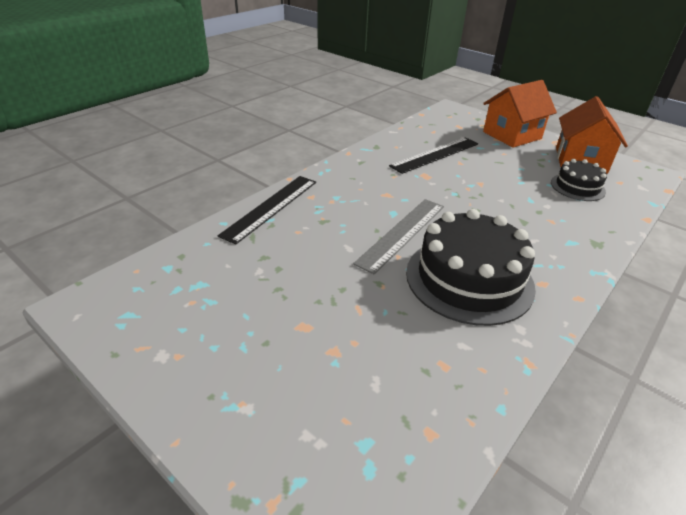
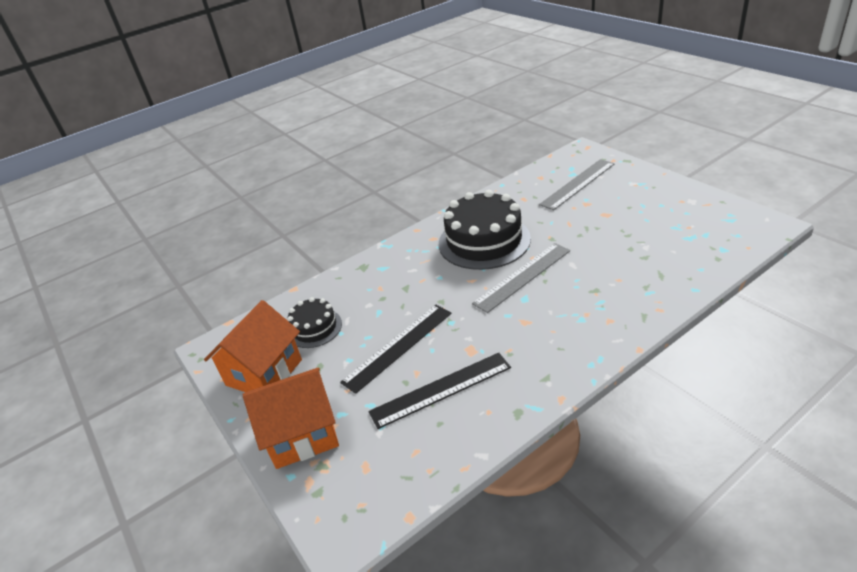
camera: 160 degrees left, 0 degrees up
(271, 207) = (651, 306): black ruler -> black ruler (398, 346)
(351, 407) = (578, 184): none -> grey ruler

